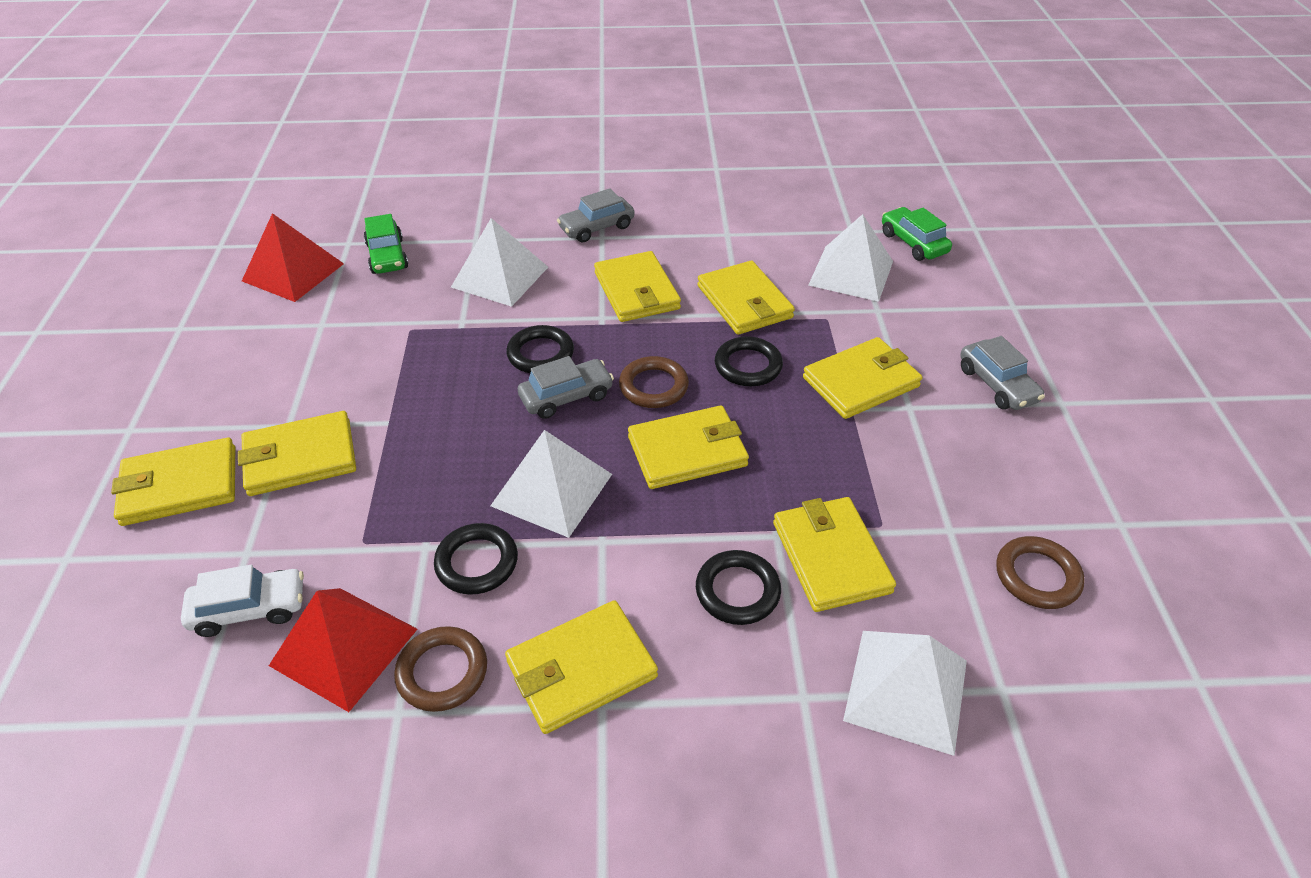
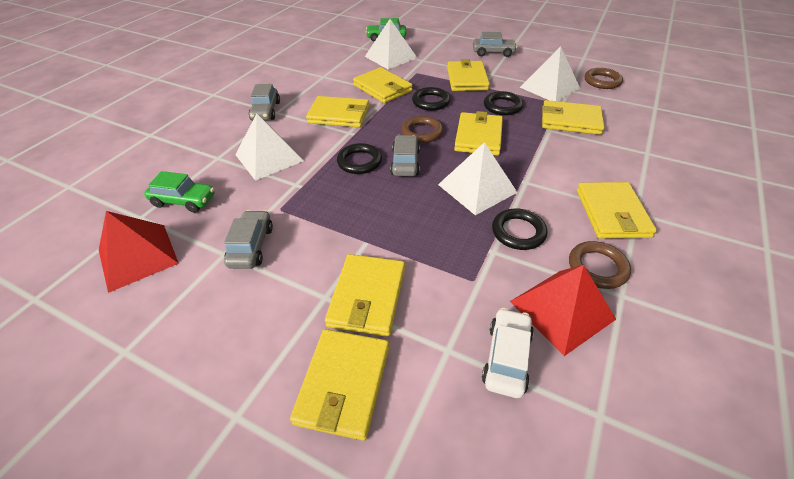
camera: 60 degrees left, 0 degrees up
(340, 337) = (251, 246): none -> grey car
(737, 591) = (579, 151): black ring -> black ring (502, 106)
(744, 302) = (382, 88): yellow wallet -> yellow wallet turned 45 degrees clockwise
(906, 690) = (650, 127): white pyramid -> white pyramid (549, 87)

